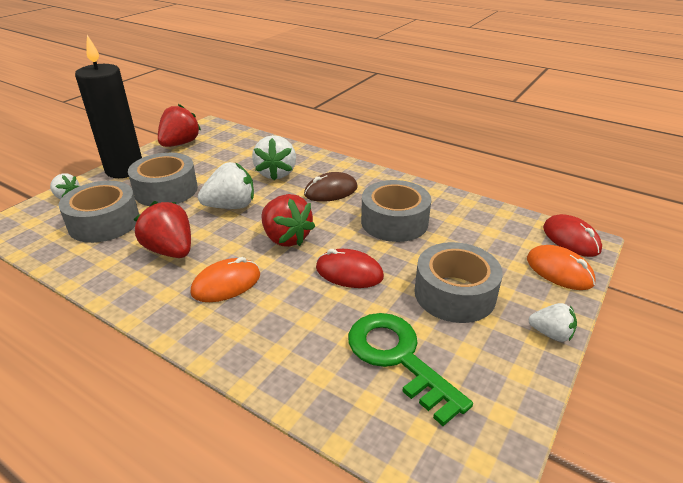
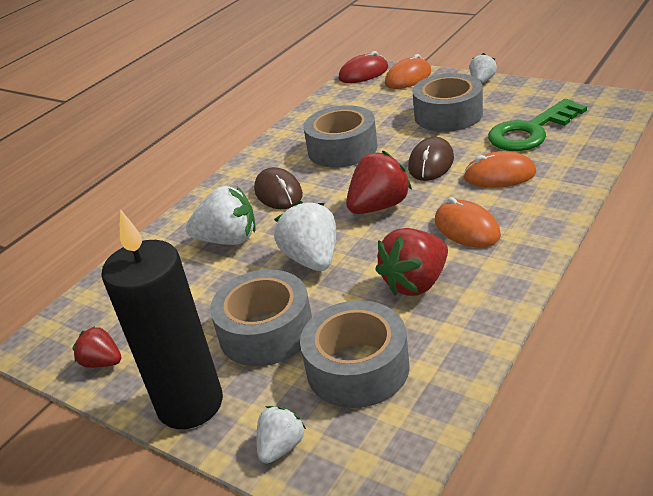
camera: 85 degrees left, 0 degrees up
(180, 144) = (102, 362): red strawberry -> red strawberry, size x0.58
(307, 316) = (499, 175): none -> orange mouse
(349, 272) = (431, 163): red mouse -> brown mouse

